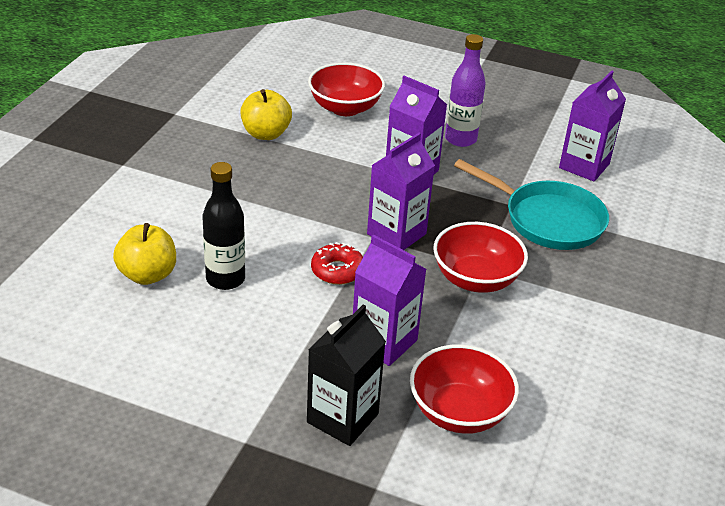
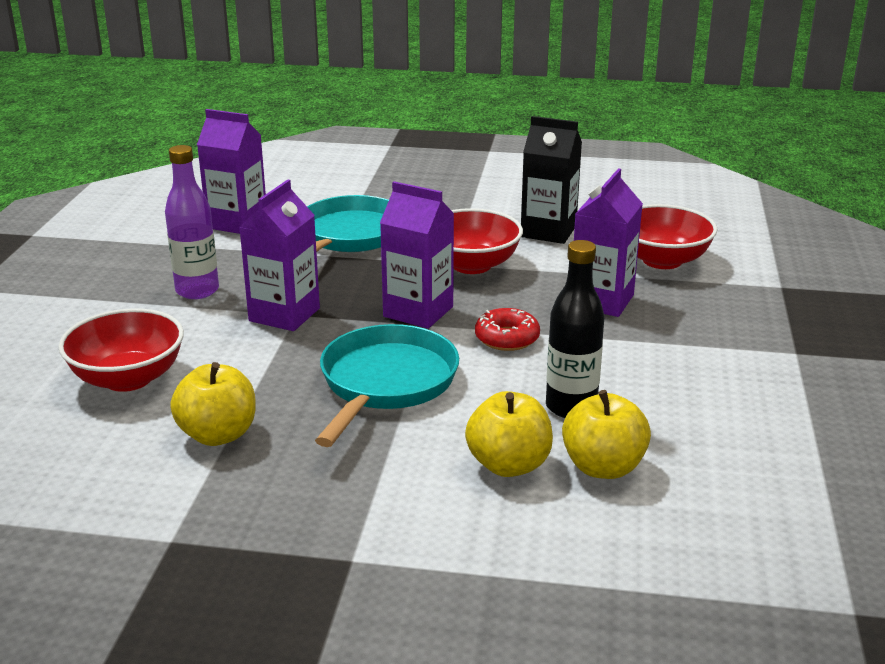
camera: 100 degrees left, 10 degrees down
(173, 235) = (509, 465): none -> yellow apple
(296, 202) = (386, 383): none -> turquoise pan
(342, 418) = (720, 309): black carton -> black carton (548, 231)

